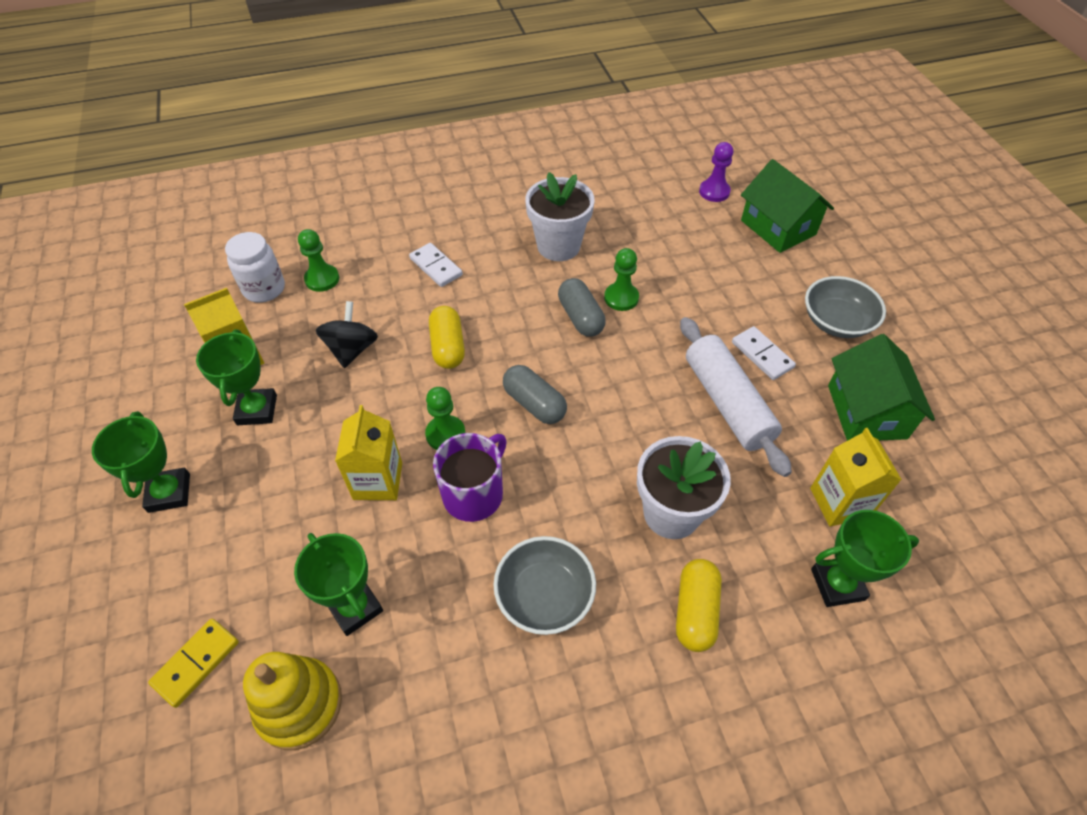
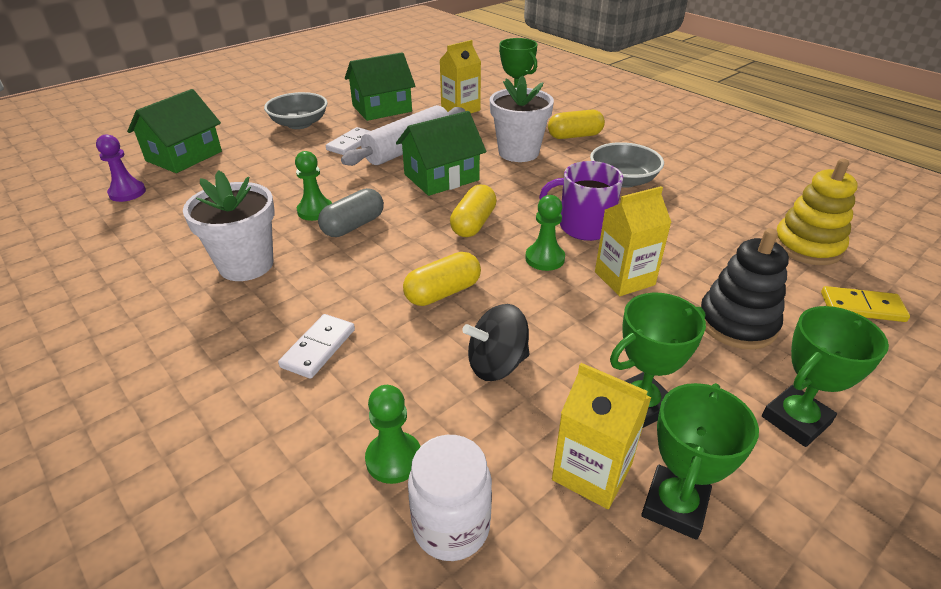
camera: 115 degrees left, 15 degrees down
(267, 530) = (737, 323): none -> black stacking toy
(355, 607) = (725, 249): green trophy -> green trophy (674, 506)
(534, 403) = (473, 223): grey capsule -> yellow capsule
(642, 410) = (441, 177): none -> green house

